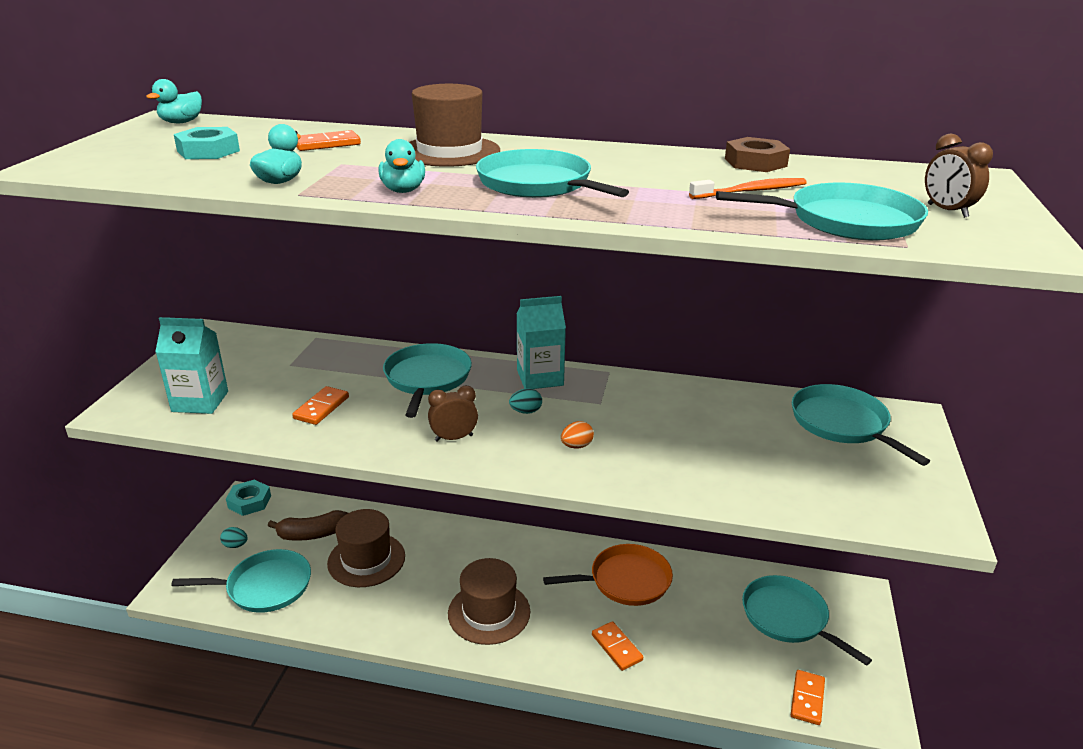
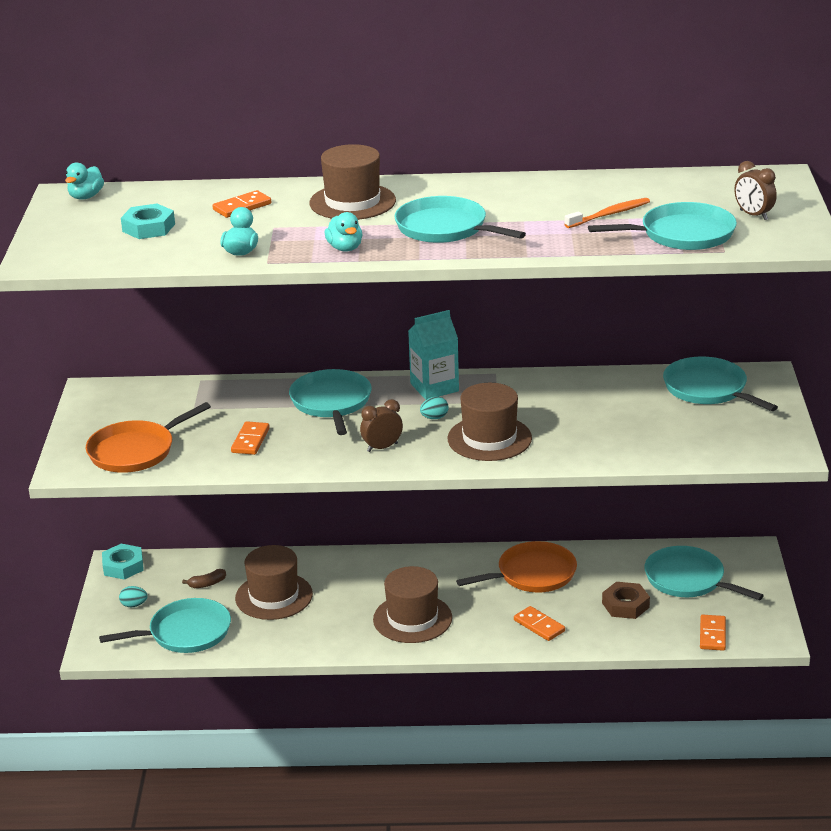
camera: 10 degrees left, 0 degrees up
(200, 401) = (135, 451): turquoise carton -> orange pan
(312, 534) = (207, 584): brown banana -> brown banana, size x0.55
(576, 446) = (489, 438): orange egg -> brown hat
(755, 162) = (607, 182): brown nut -> brown nut (625, 605)

